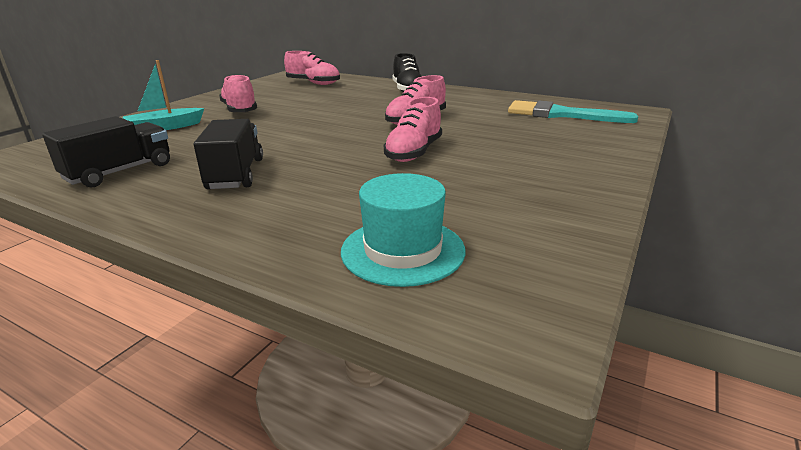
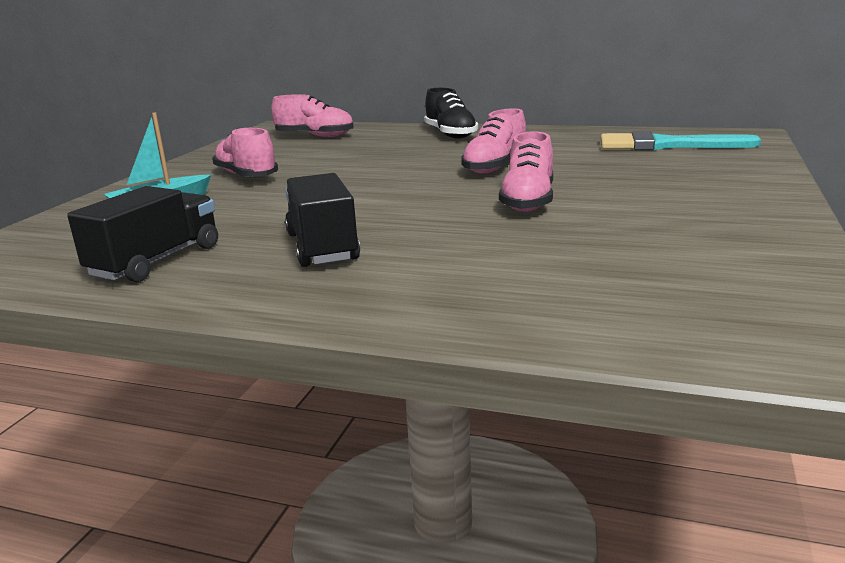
camera: 10 degrees left, 5 degrees down
(403, 250) = (616, 301): turquoise hat -> none

